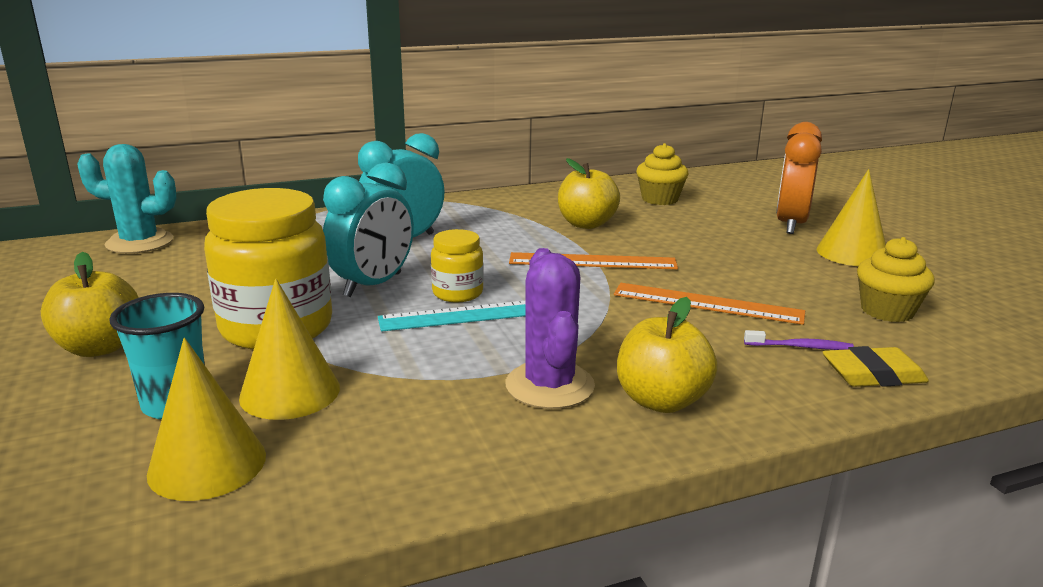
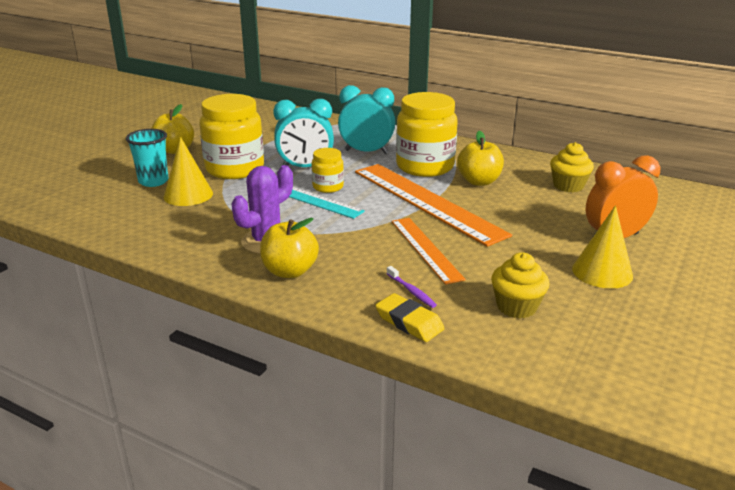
camera: 50 degrees right, 5 degrees up
(139, 242) = (268, 111): turquoise cactus -> none
(207, 464) = (123, 205): yellow cone -> none
(503, 231) = (425, 167): none -> yellow jar
(592, 261) = (427, 201): orange ruler -> orange ruler, size x1.73

